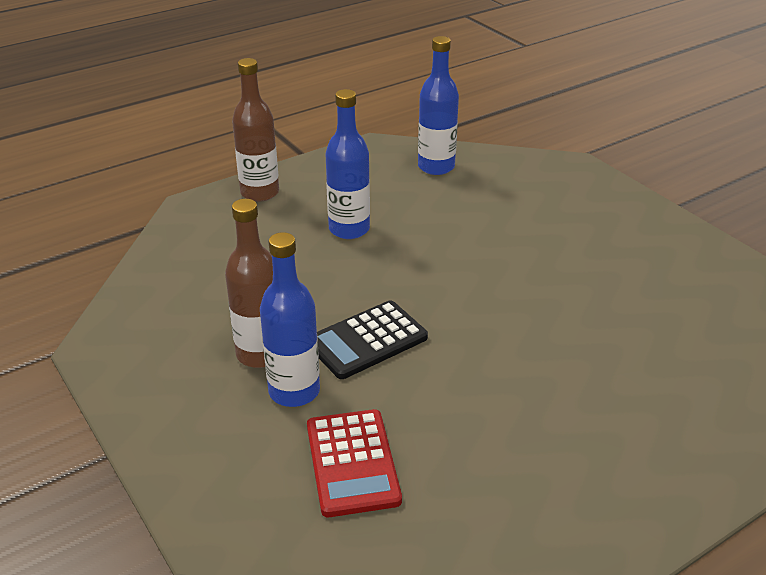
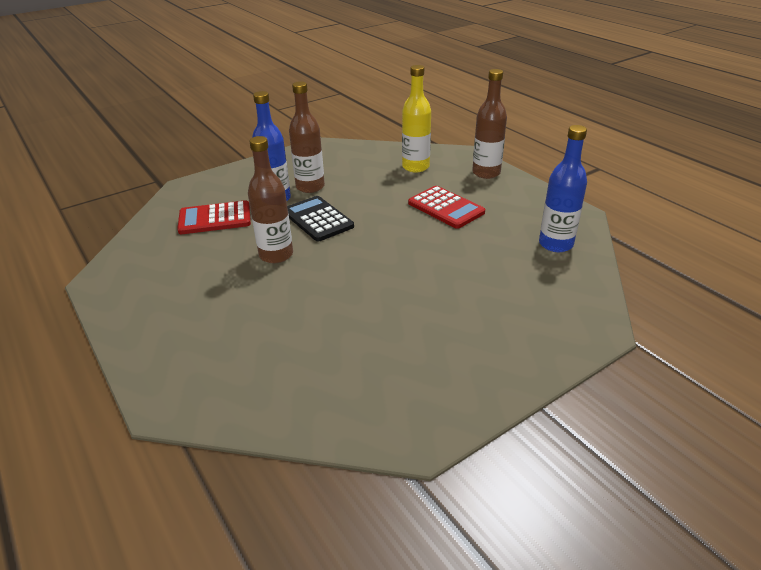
camera: 90 degrees right, 0 degrees up
(222, 248) = (415, 167): none -> yellow bottle
(349, 229) = (446, 208): blue bottle -> red calculator
(463, 377) = (276, 255): none -> brown bottle

